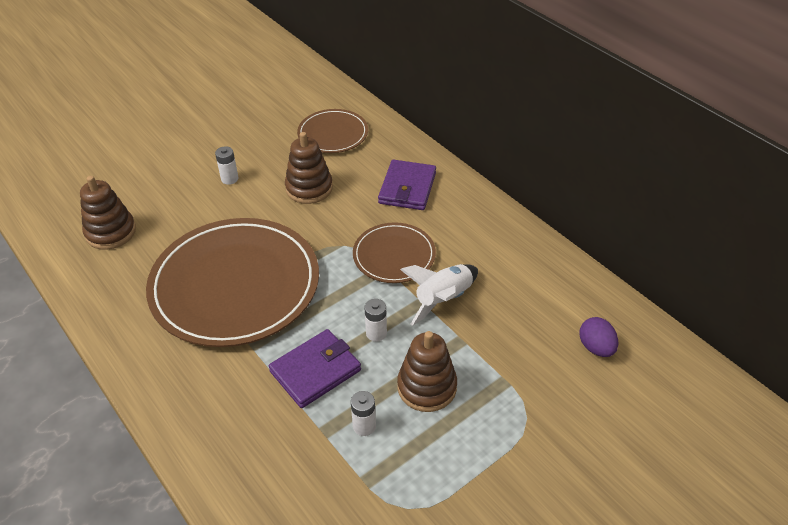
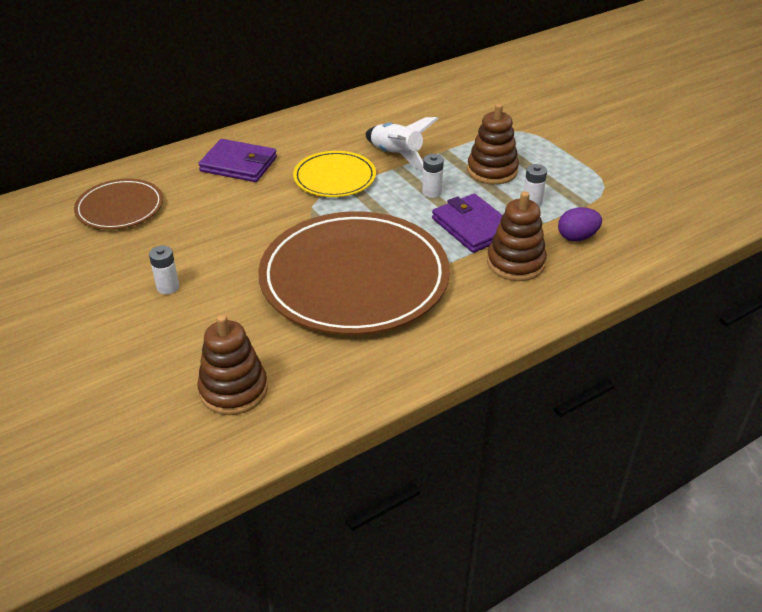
camera: 85 degrees left, 5 degrees down
(309, 188) = (212, 226): brown stacking toy -> brown stacking toy (515, 263)
(394, 255) = (334, 178): brown plate -> yellow plate
(596, 347) = (456, 96): purple egg -> purple egg (577, 237)

